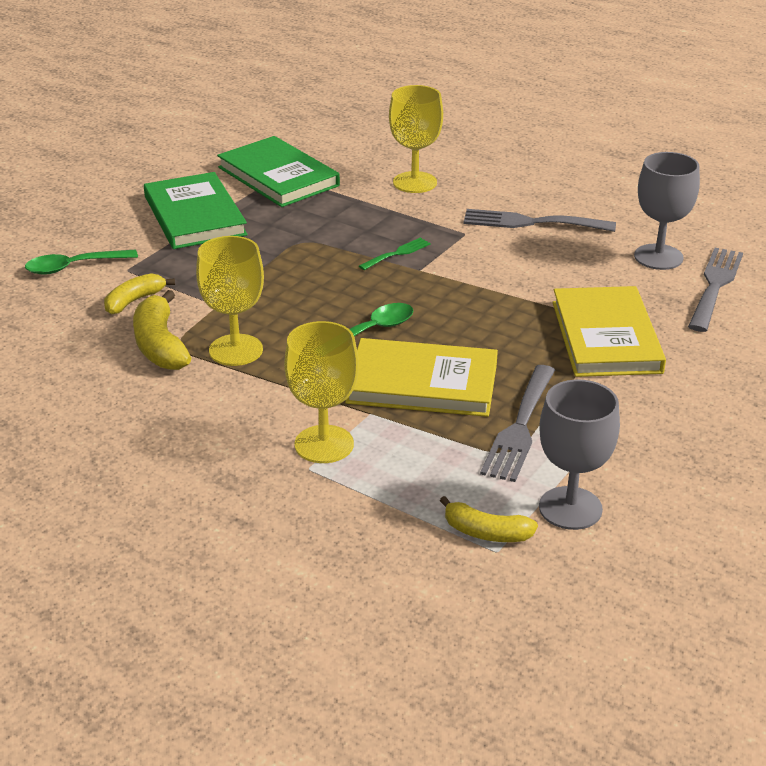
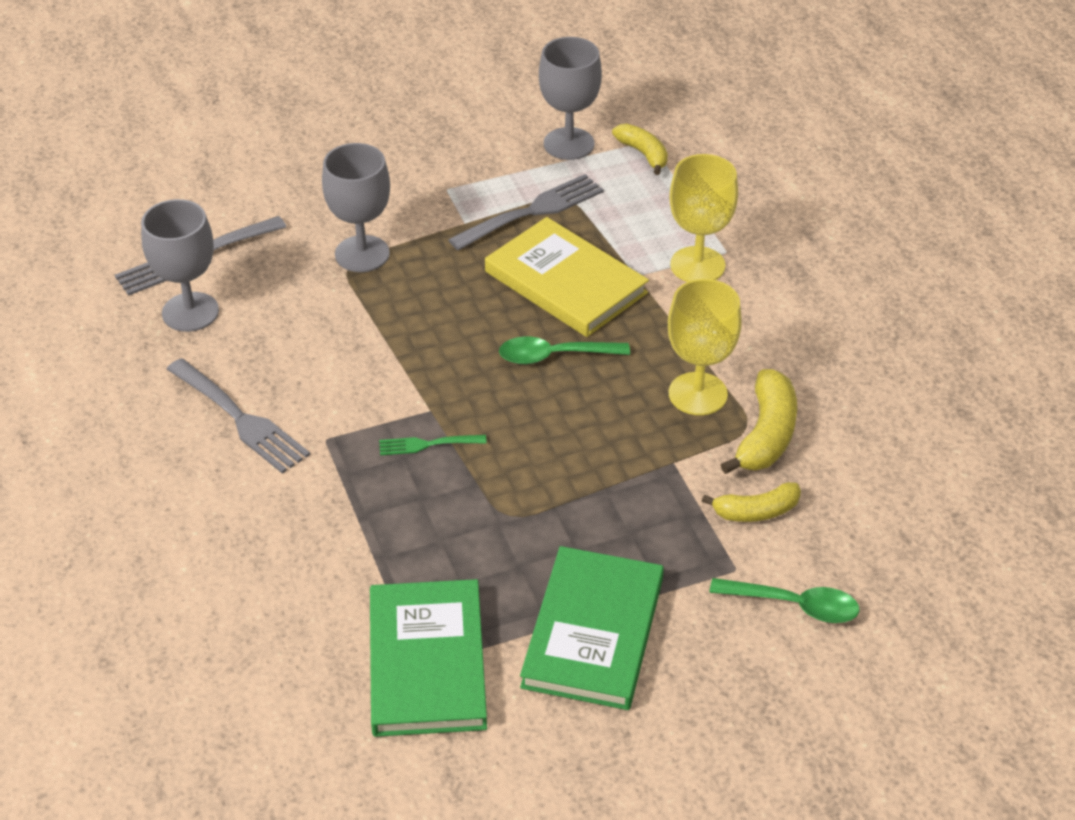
camera: 145 degrees left, 10 degrees up
(415, 182) = (279, 556): yellow goblet -> none
(606, 337) = (362, 254): yellow book -> grey goblet

